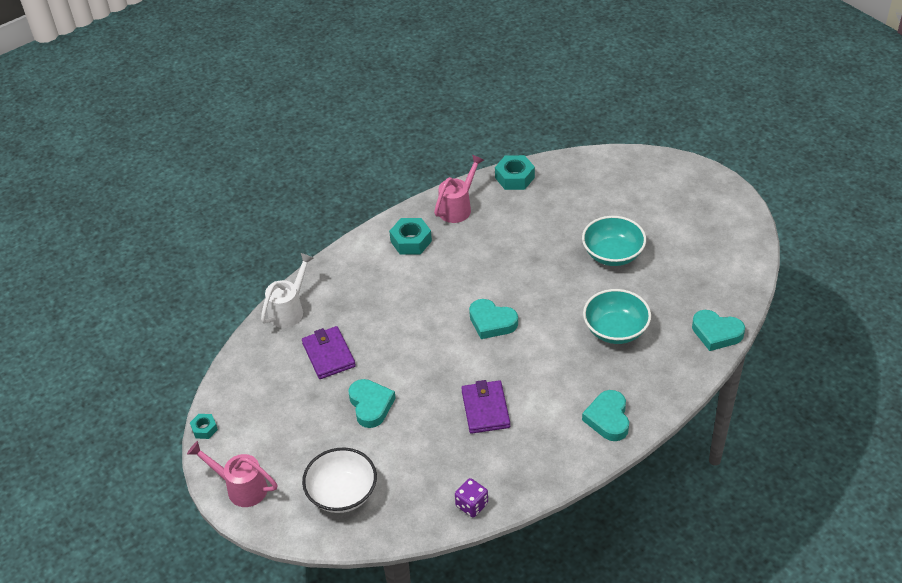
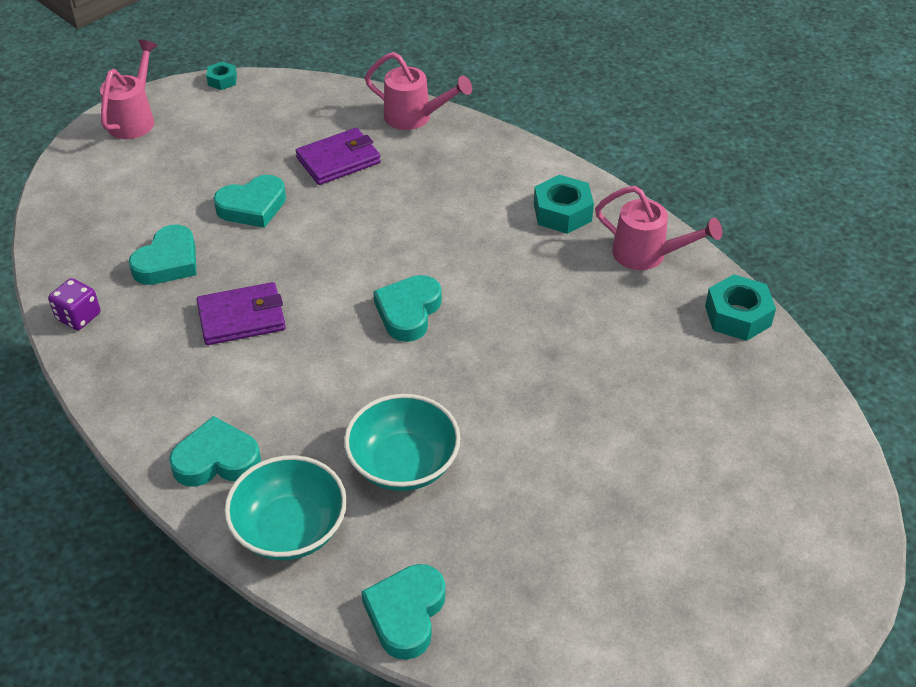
camera: 80 degrees right, 0 degrees up
(289, 310) = (414, 117): white watering can -> pink watering can
(342, 493) = (115, 198): white bowl -> none
(422, 454) = (168, 262): none -> turquoise heart
(612, 254) = (581, 454): turquoise bowl -> turquoise bowl (290, 529)

